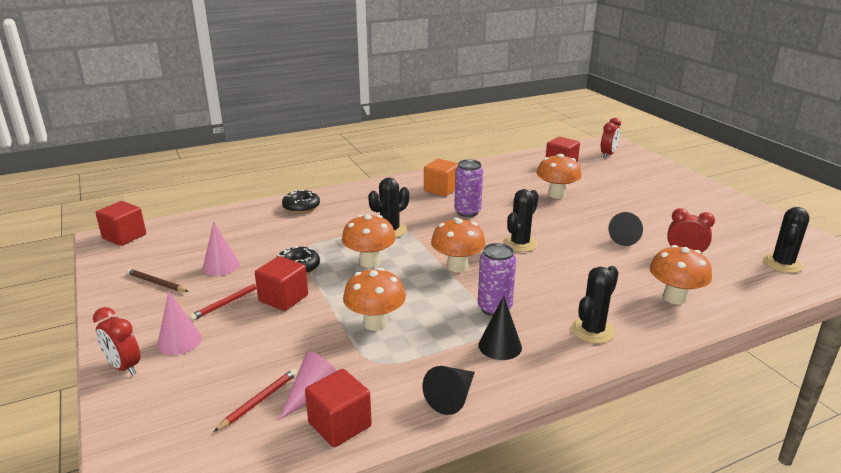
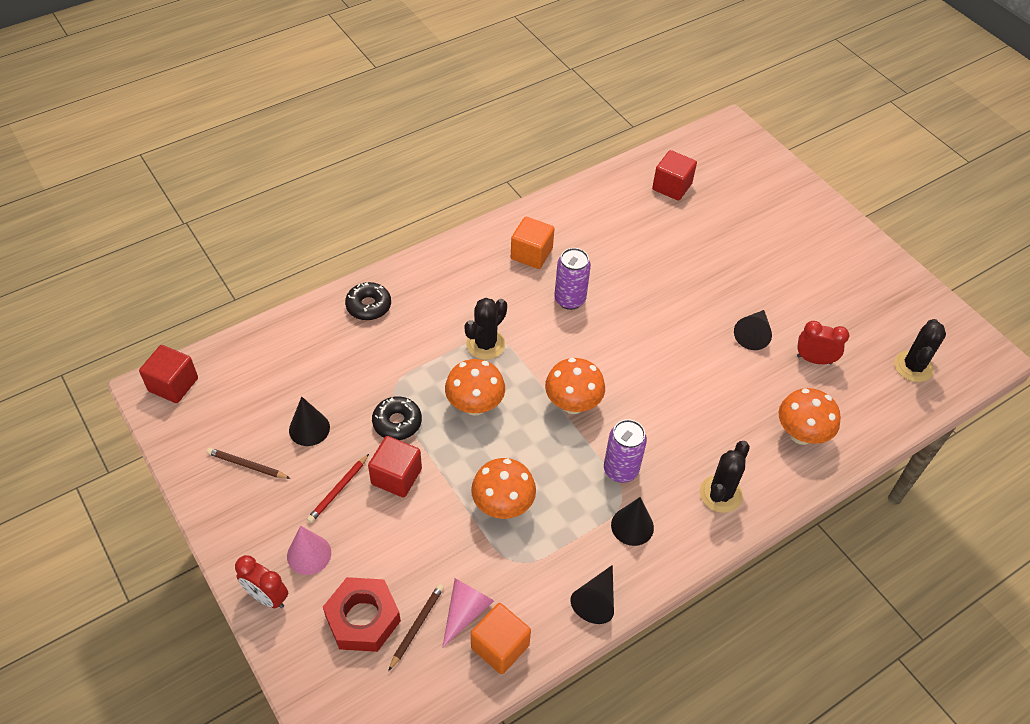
camera: 10 degrees left, 25 degrees up
(208, 390) = (363, 619): none -> red nut
(221, 266) = (309, 428): pink cone -> black cone
(259, 401) = (417, 626): red pencil -> brown pencil
(340, 425) = (500, 646): red cube -> orange cube
(520, 244) = (636, 356): black cactus -> none
(556, 194) = (670, 254): orange mushroom -> none
(608, 155) = (729, 158): red clock -> none

